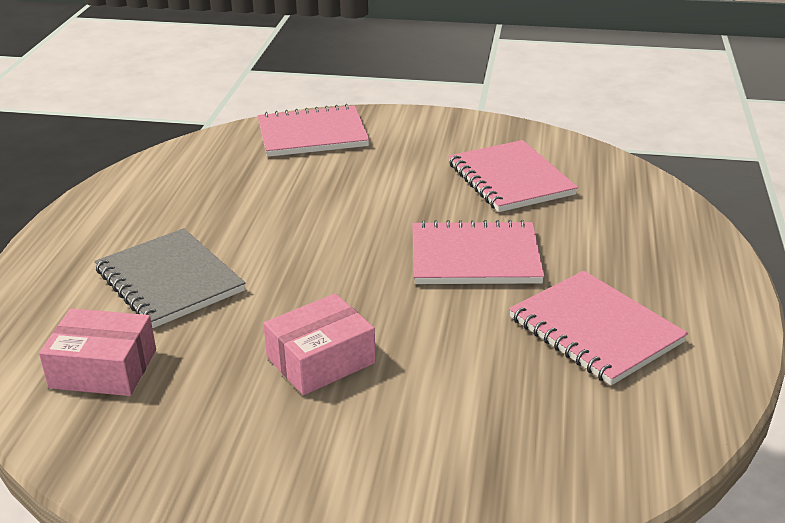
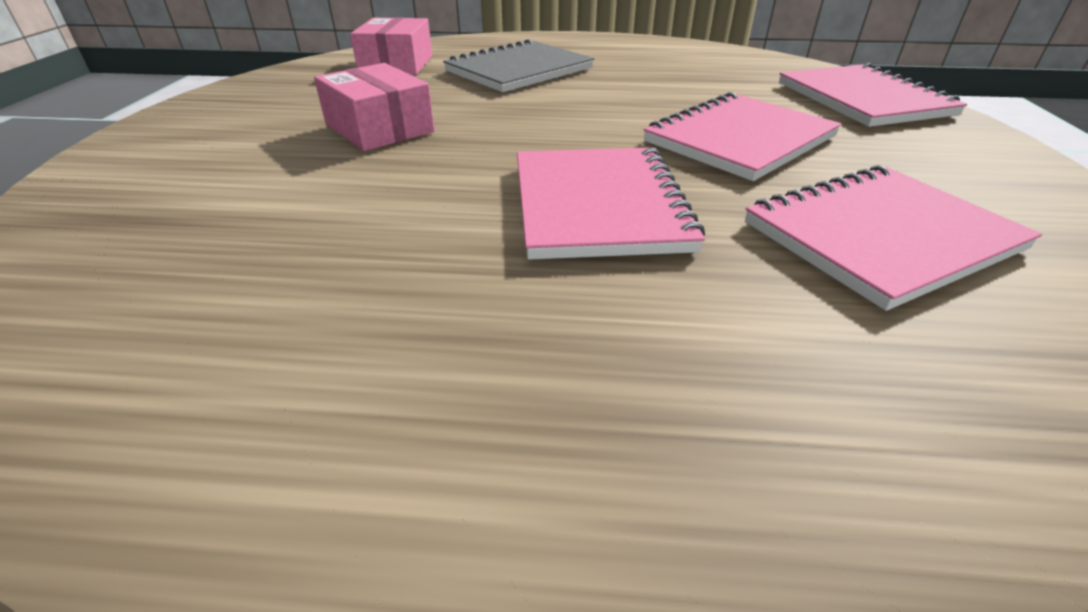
camera: 85 degrees right, 5 degrees up
(595, 330) = (385, 313): pink notebook -> pink notebook (740, 139)

